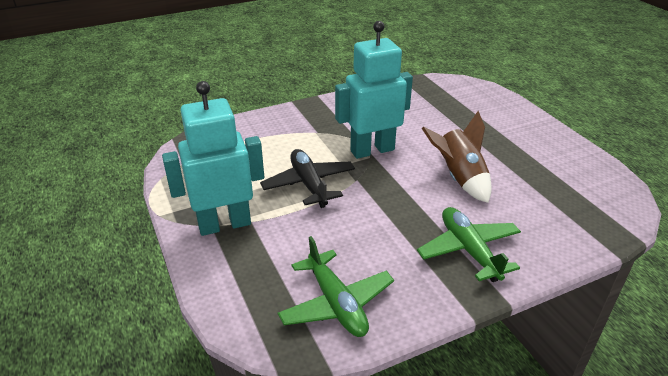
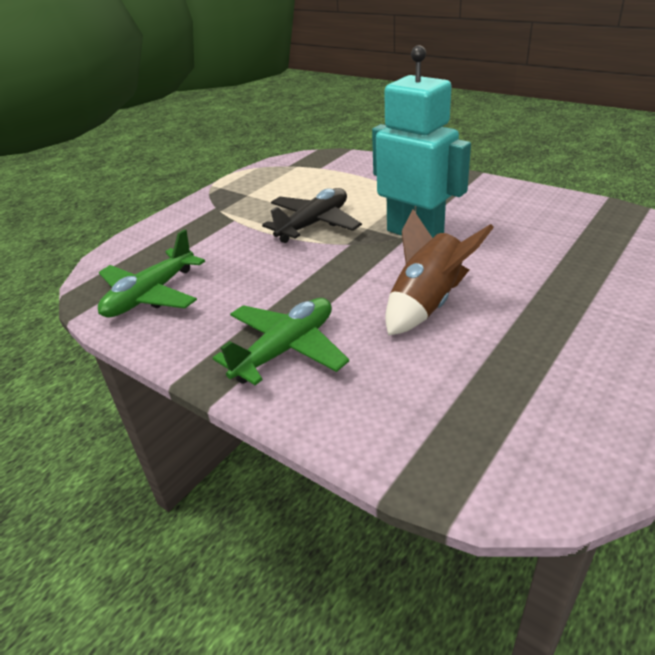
camera: 65 degrees right, 0 degrees up
(224, 224) = (220, 211): turquoise robot -> none

